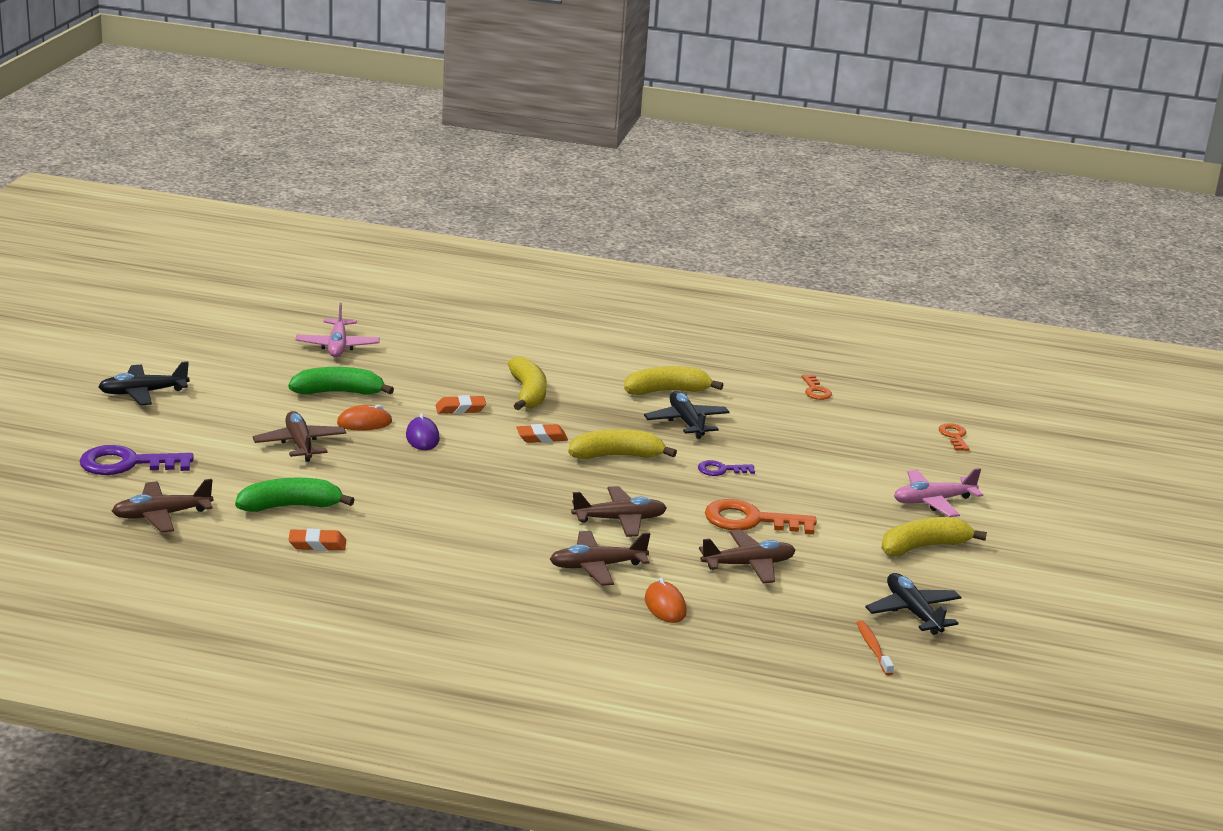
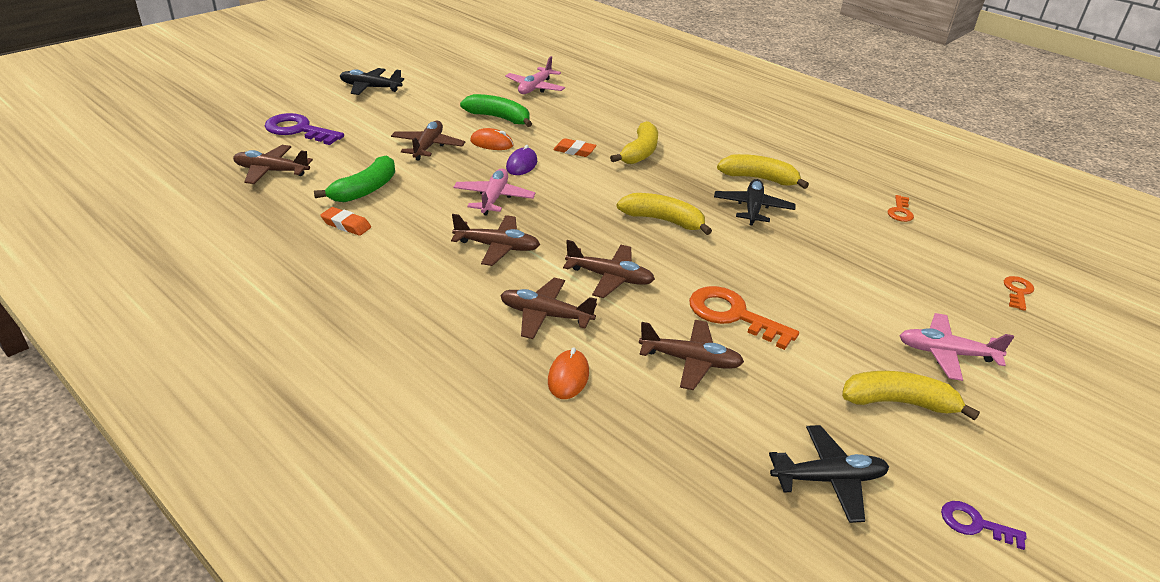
camera: 30 degrees right, 10 degrees up
(291, 506) = (365, 190): green banana -> green banana turned 105 degrees clockwise
(434, 479) = (494, 198): none -> pink plane
(490, 523) = (497, 247): none -> brown plane
(541, 437) = (615, 189): orange eraser -> none
(721, 470) = (747, 258): purple key -> purple key (974, 524)
(873, 648) = (745, 510): orange toothbrush -> none
(913, 612) = (828, 479): black plane -> black plane turned 75 degrees clockwise

